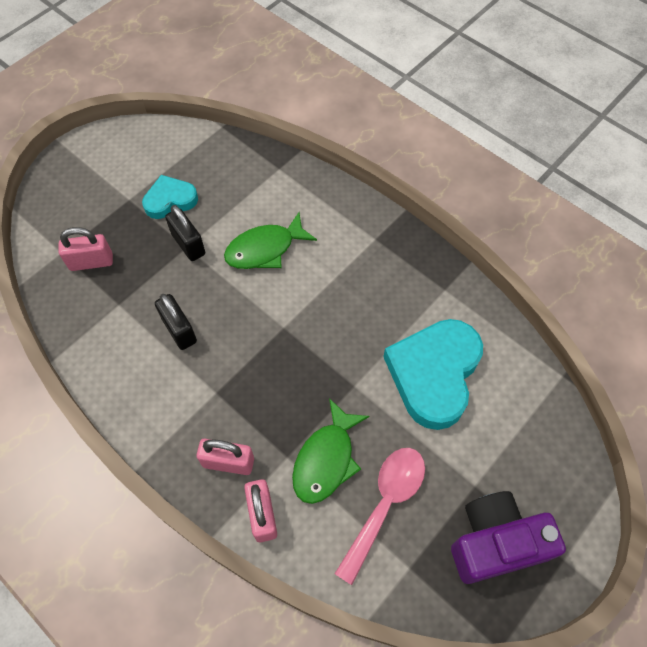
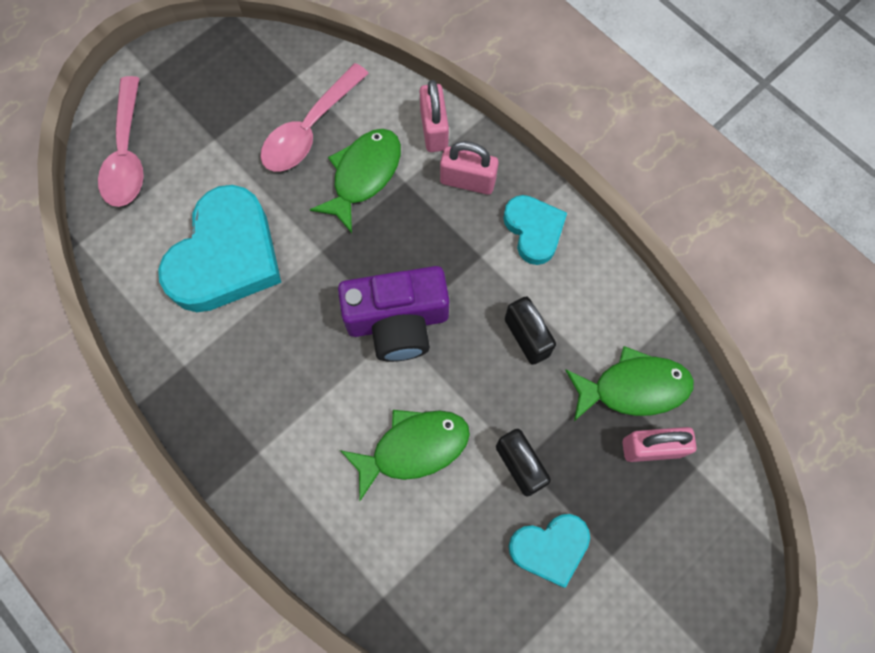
camera: 175 degrees left, 10 degrees up
(98, 300) = (633, 387): none -> green fish
(168, 419) = (534, 230): none -> turquoise heart
(496, 542) = (209, 89): purple camera -> purple camera (398, 321)
(551, 462) = (127, 154): none -> pink spoon

